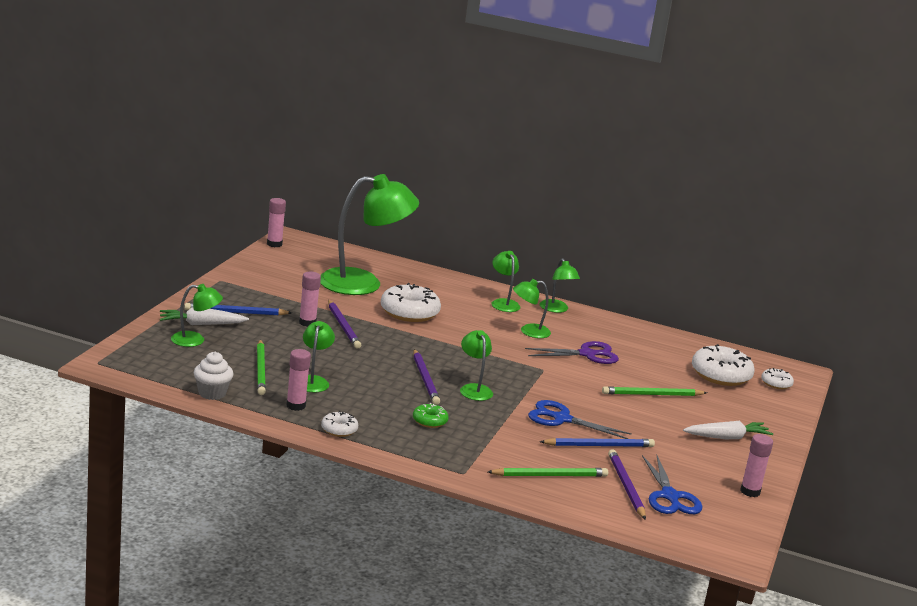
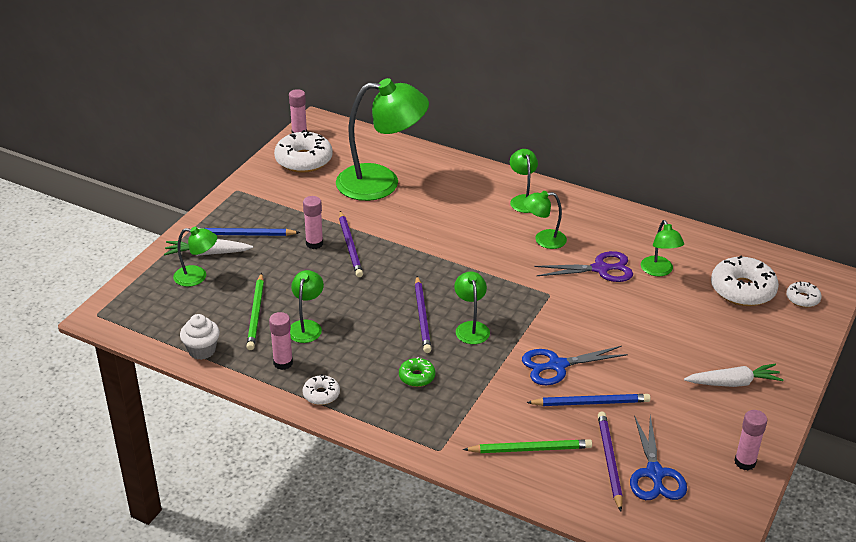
camera: 10 degrees right, 15 degrees up
(409, 312) = (422, 221): white donut -> white donut (304, 160)
(556, 309) = (578, 205): green lamp -> green lamp (659, 271)
(561, 419) = (557, 365): blue scissors -> blue scissors turned 45 degrees counterclockwise
(652, 395) = (661, 324): green pencil -> none

